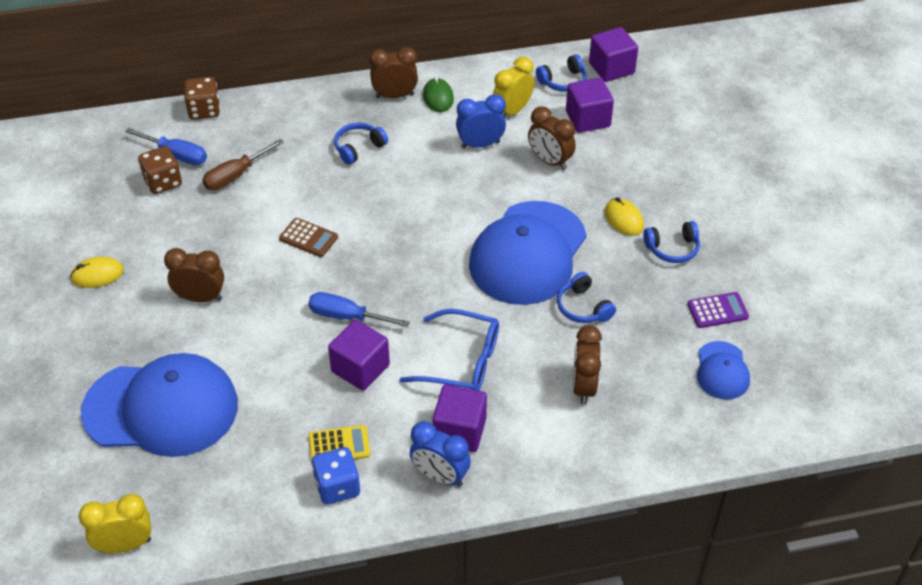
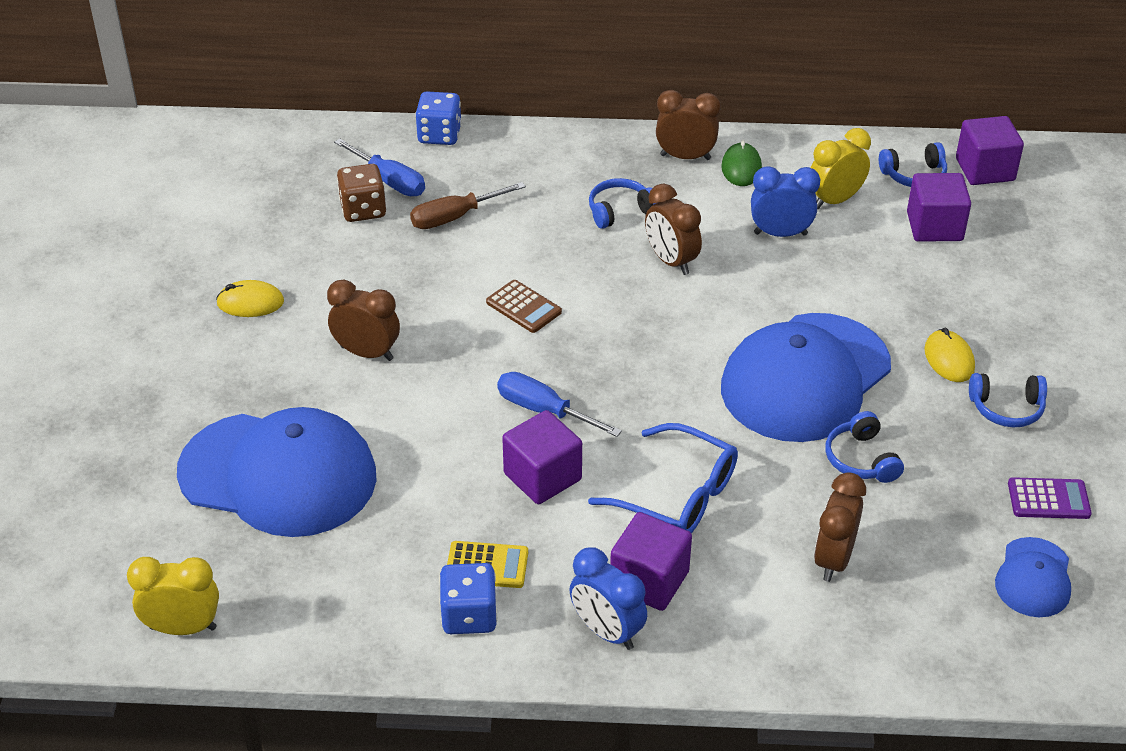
camera: 15 degrees right, 5 degrees down
(204, 110) = (439, 135): brown dice -> blue dice
(550, 161) = (867, 270): brown clock -> brown clock (671, 261)

